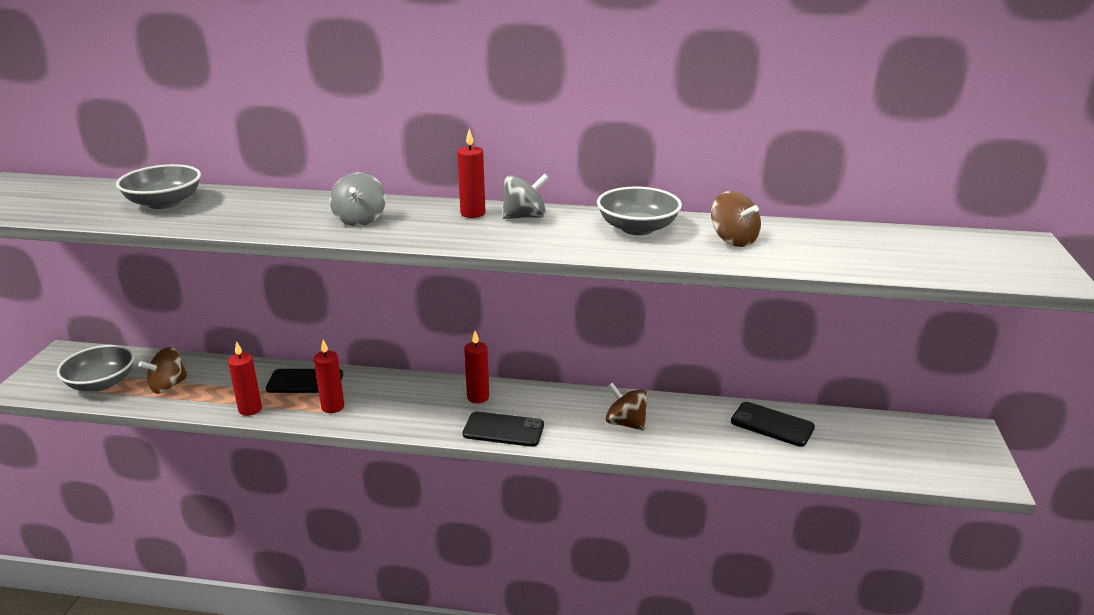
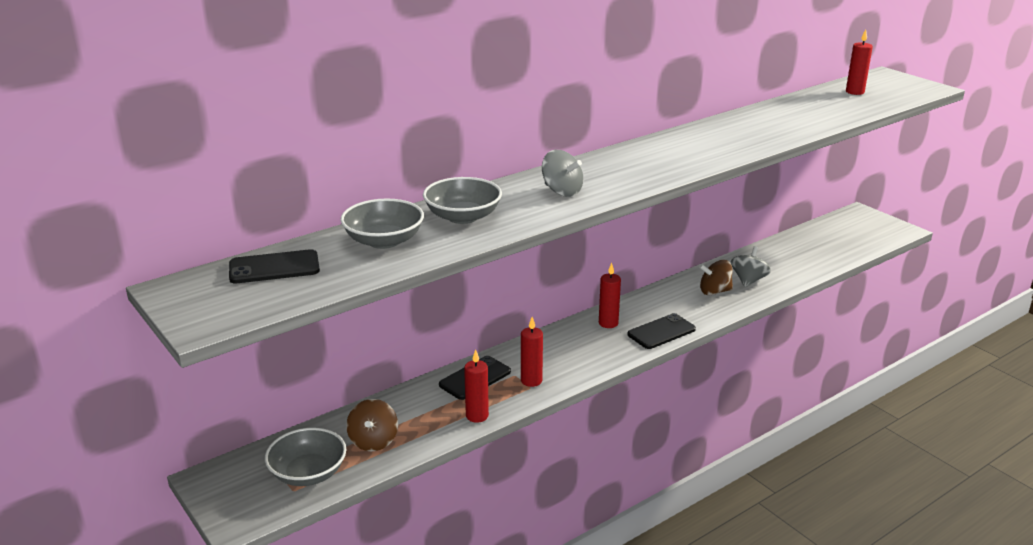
camera: 45 degrees left, 0 degrees up
(473, 213) = (616, 160): red candle -> red candle (855, 92)
(525, 217) = (650, 150): grey spinning top -> grey spinning top (748, 280)
(637, 228) = (722, 132): grey bowl -> grey bowl (463, 217)
(733, 240) = (780, 120): brown spinning top -> none
(772, 424) = (780, 253): black phone -> black phone (274, 267)

